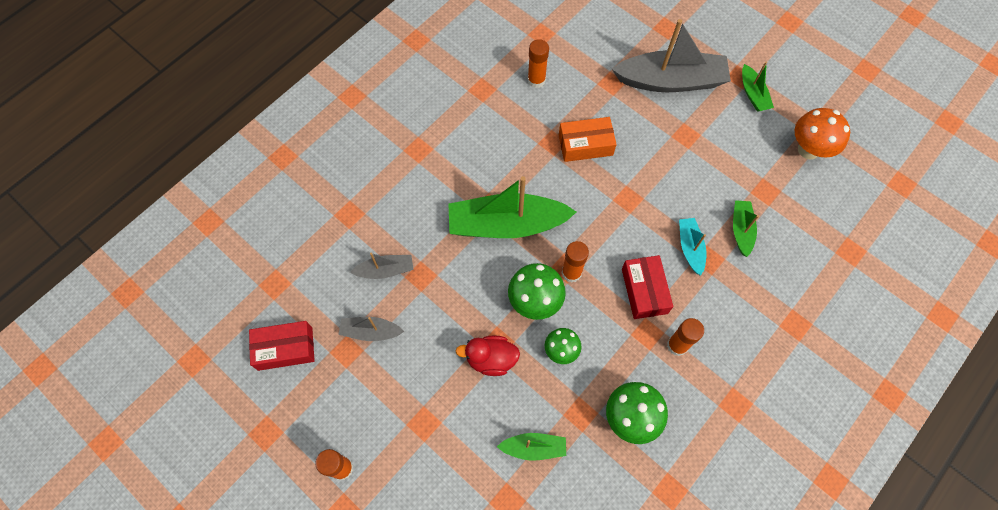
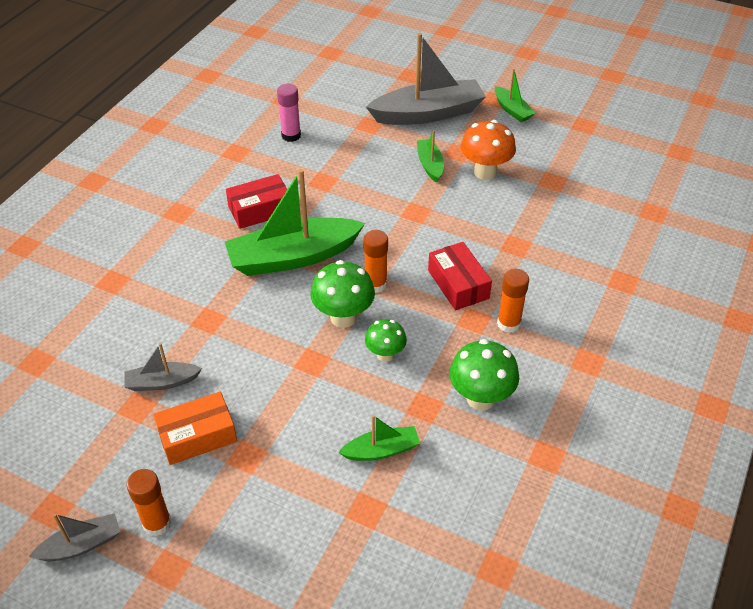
camera: 15 degrees left, 20 degrees down
(285, 348) = (61, 420): red box -> red box (260, 210)
(385, 270) = (166, 323): grey boat -> grey boat (81, 545)
(491, 359) = (309, 379): red duck -> none
(536, 80) = (291, 135): orange glue stick -> pink glue stick
(585, 145) = (358, 177): orange box -> orange box (197, 436)
(690, 248) = (493, 240): turquoise boat -> none
(741, 230) = (539, 215): green boat -> green boat (430, 165)
(808, 150) = (581, 142): orange mushroom -> orange mushroom (485, 172)

